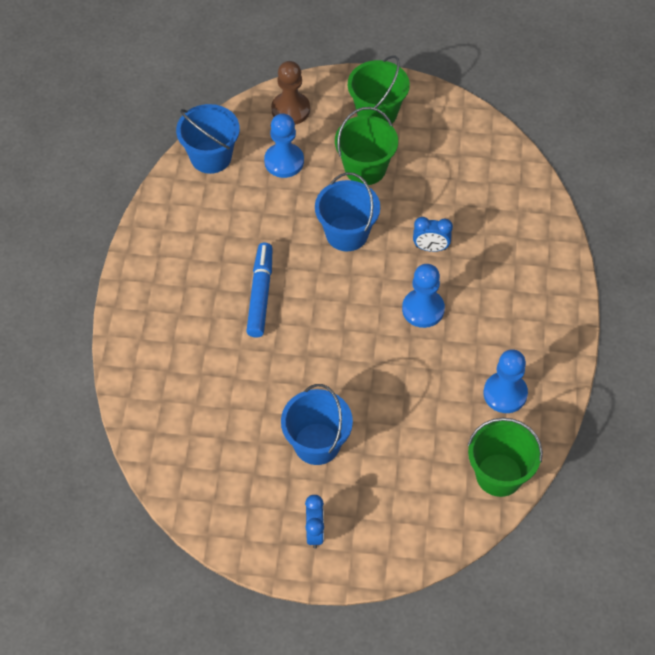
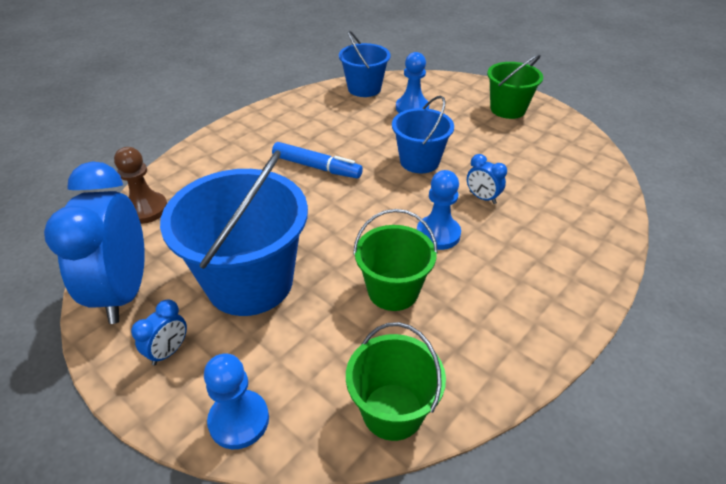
camera: 35 degrees right, 15 degrees down
(228, 513) = (124, 291): none -> blue clock
(260, 294) = (316, 167): blue marker -> blue marker turned 75 degrees clockwise
(290, 110) = (443, 87): brown pawn -> brown pawn (146, 209)
(317, 444) = (250, 282): blue bucket -> blue bucket, size x1.71
(365, 168) = (470, 133): green bucket -> green bucket (393, 291)
(505, 393) = (462, 338): blue pawn -> blue pawn (239, 420)

